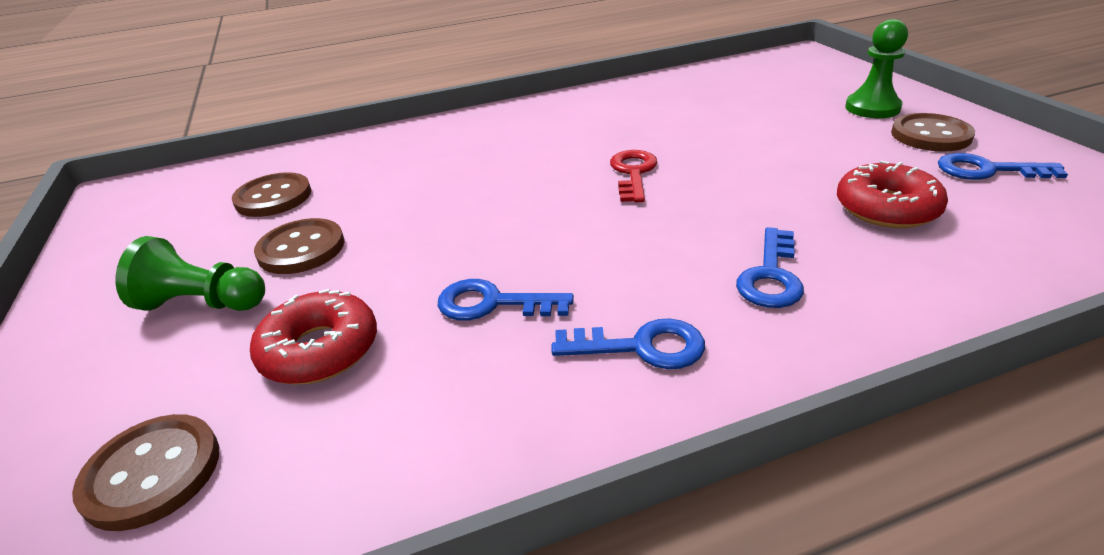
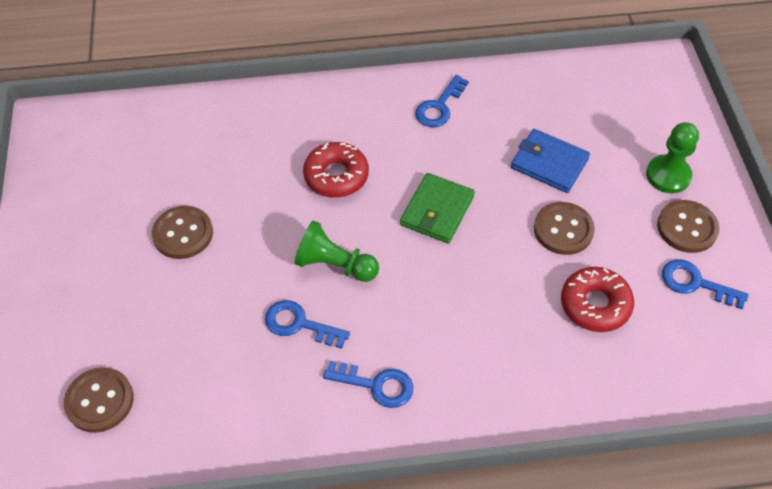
camera: 10 degrees right, 20 degrees up
(203, 303) = (118, 273): green pawn -> green pawn (335, 265)
(273, 197) = (165, 164): brown button -> brown button (563, 230)
(320, 350) = (190, 335): red donut -> red donut (336, 176)
(633, 173) = (437, 210): red key -> green wallet
(738, 122) = (549, 163): none -> blue wallet
(771, 276) = (480, 348): blue key -> blue key (439, 107)

